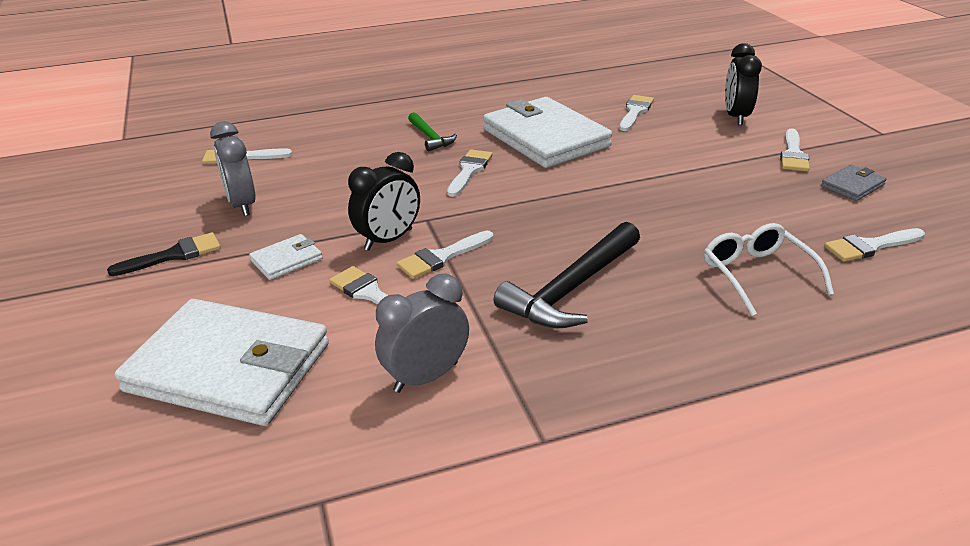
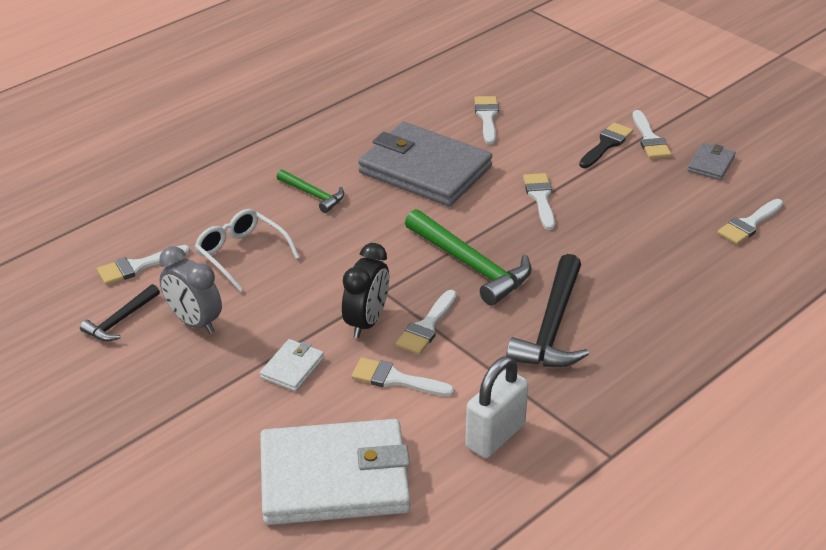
camera: 25 degrees left, 5 degrees up
(174, 255) = (181, 393): black brush -> black brush (606, 144)
(187, 190) = (120, 320): none -> black hammer
(426, 377) = (495, 436): grey clock -> white padlock
(469, 171) = (381, 227): white brush -> white brush (540, 198)
(529, 217) = (471, 265): none -> green hammer
(545, 138) = (424, 170): white wallet -> grey wallet
(736, 117) = (580, 104): black clock -> none
(757, 274) = (681, 274): white glasses -> white glasses (241, 254)

